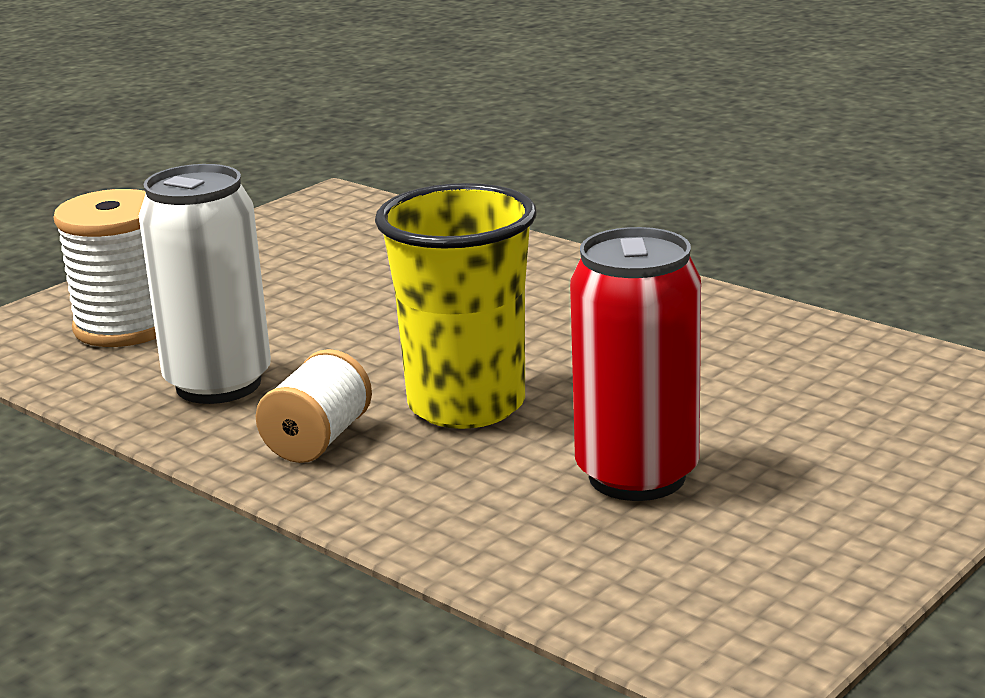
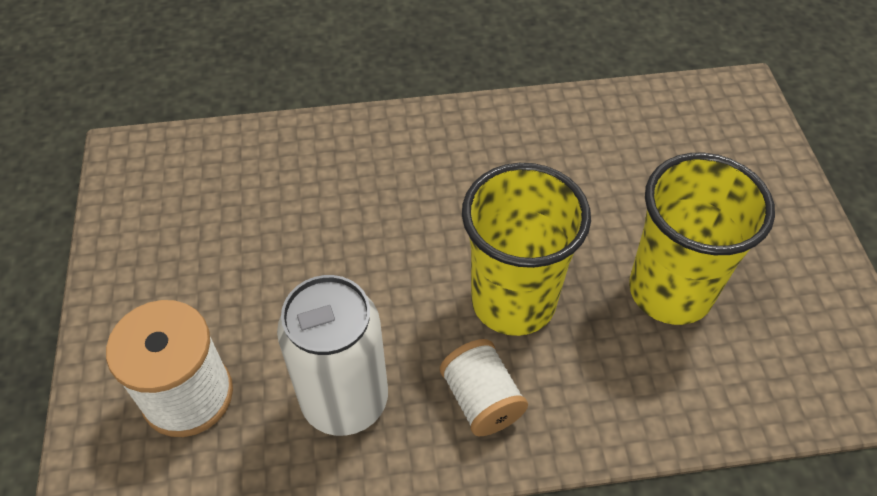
camera: 50 degrees left, 30 degrees up
(637, 476) = (670, 291): red can -> yellow cup

